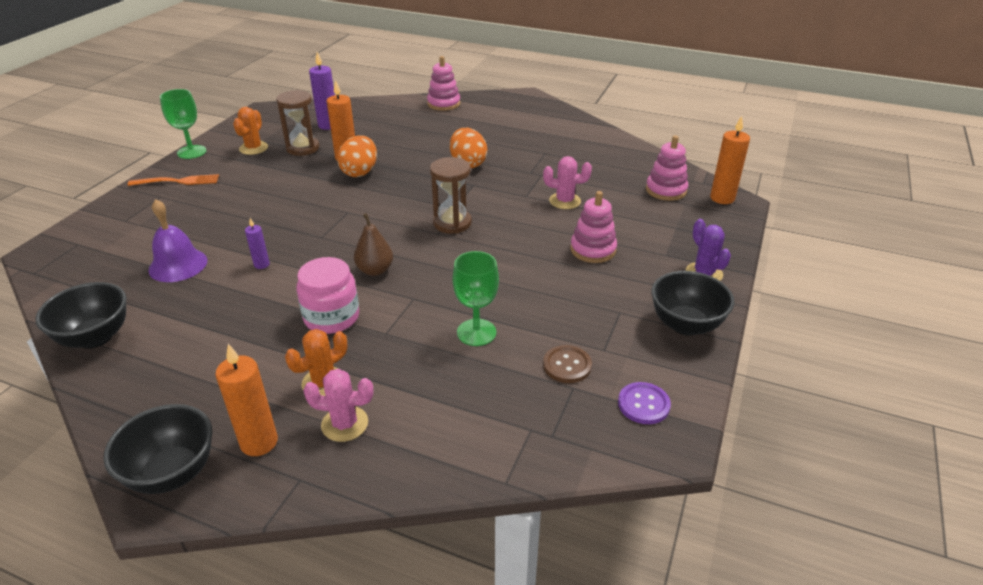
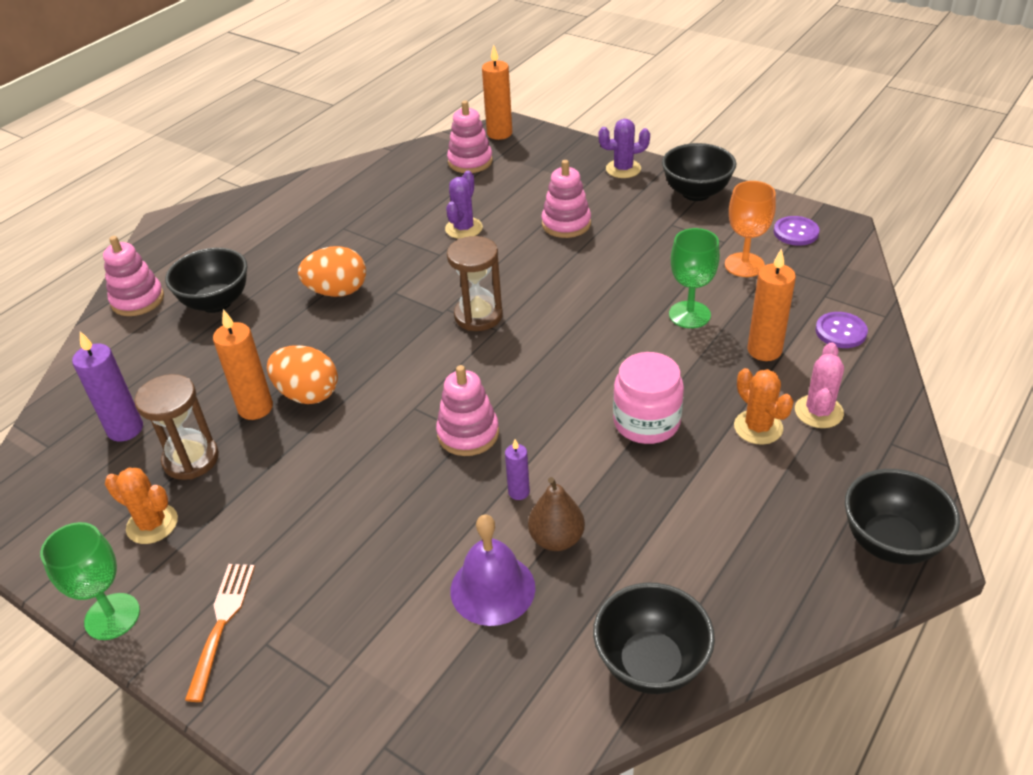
camera: 75 degrees left, 5 degrees up
(259, 442) = (845, 475): orange candle -> orange candle (764, 350)
(321, 236) = (468, 433): none -> pink stacking toy
(375, 270) = (561, 384): brown pear -> brown pear (556, 539)
(446, 126) = (216, 302): none -> black bowl
(470, 442) = (840, 331): none -> purple button
(565, 201) = (464, 228): pink cactus -> purple cactus
(567, 365) = (744, 265): brown button -> orange goblet

